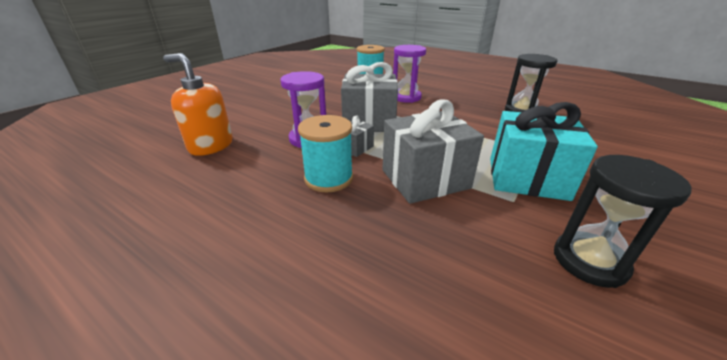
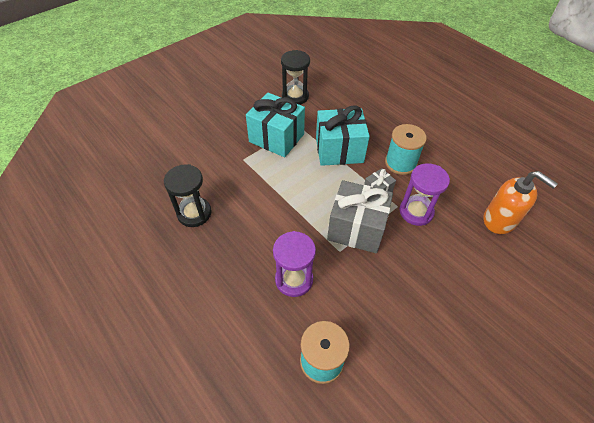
camera: 165 degrees left, 20 degrees up
(425, 179) = (339, 150): grey gift -> turquoise gift

